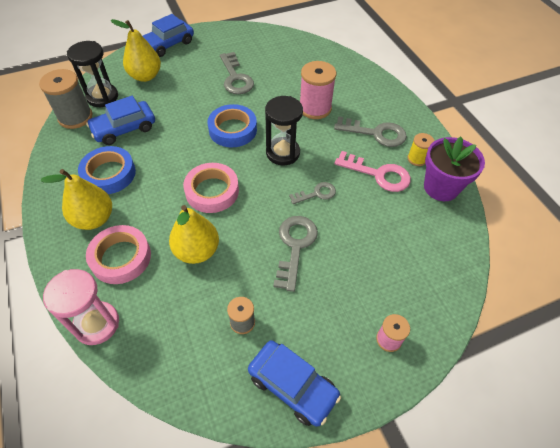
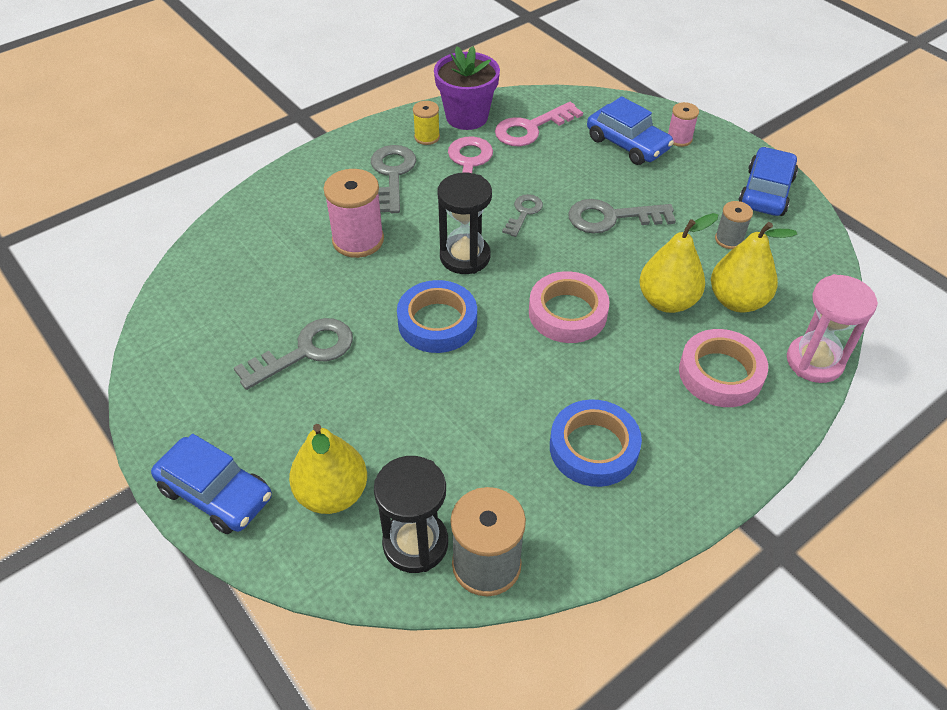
camera: 105 degrees left, 5 degrees down
(94, 219) = (681, 430): yellow pear -> yellow pear (737, 301)
(124, 129) = (487, 469): blue car -> blue car (627, 144)
(316, 194) = (523, 213): grey key -> grey key turned 60 degrees clockwise
(420, 226) = (531, 128): none -> pink key

